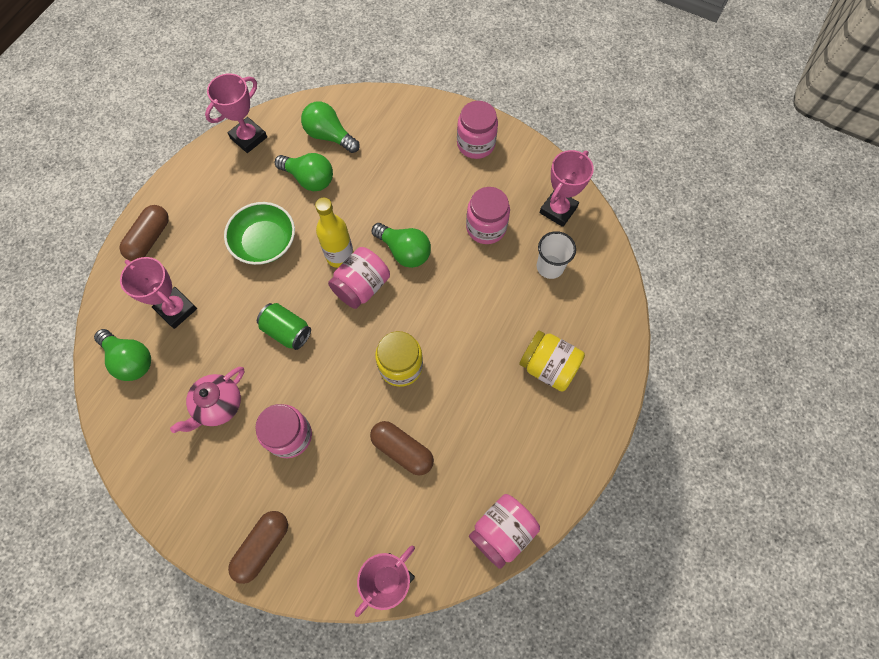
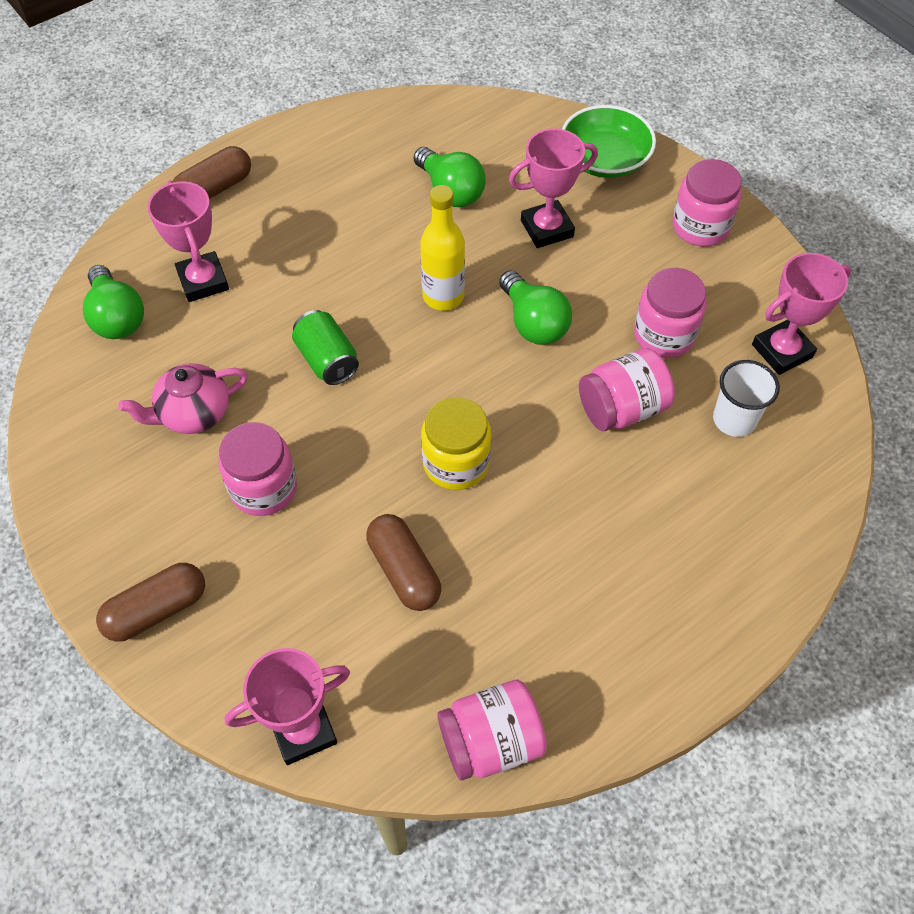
camera: 25 degrees right, 10 degrees down
(248, 138) = (397, 117): pink trophy -> pink trophy (547, 228)
(264, 242) = (354, 244): green bowl -> green bowl (604, 159)
(329, 136) = (503, 150): green light bulb -> none
(361, 286) = (453, 344): pink jar -> pink jar (622, 408)
(548, 367) = (668, 550): yellow jar -> none

